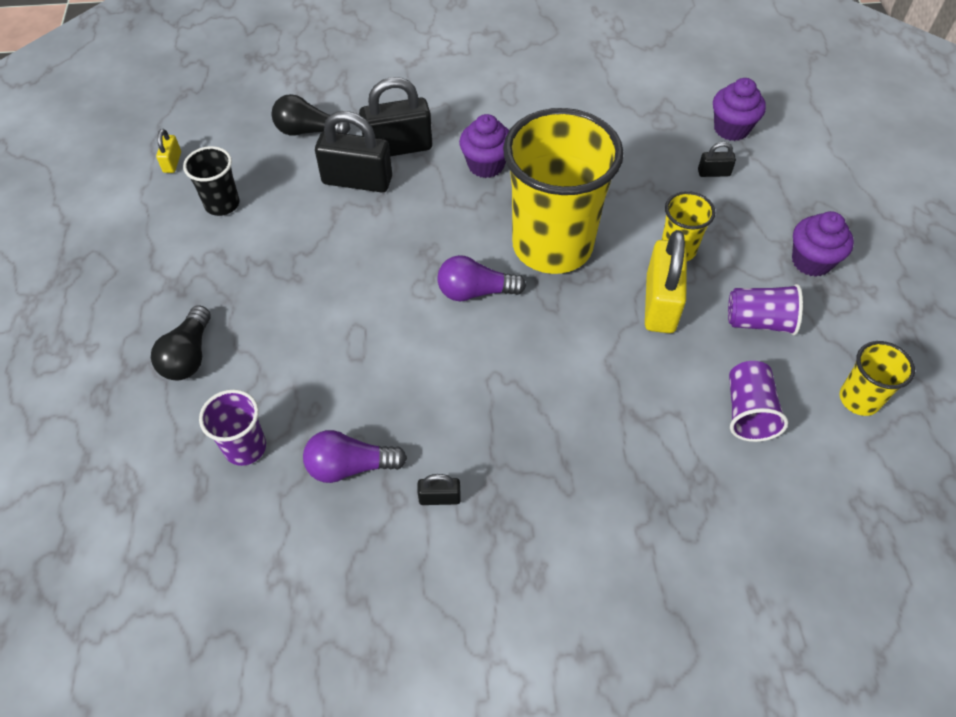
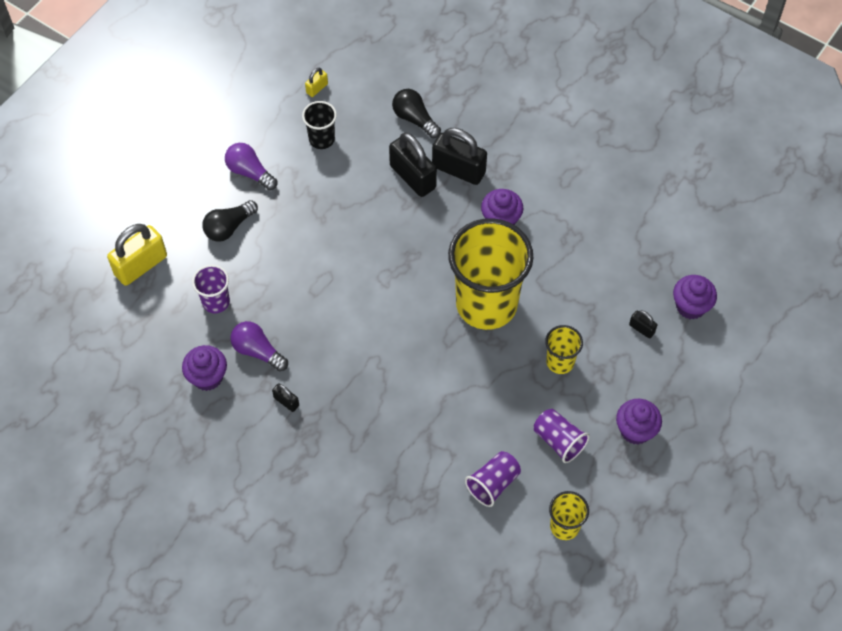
camera: 40 degrees right, 5 degrees up
(313, 543) = (207, 377): none -> purple cupcake
(475, 291) = (413, 301): purple light bulb -> purple light bulb (250, 172)
(660, 303) = (512, 387): yellow padlock -> yellow padlock (141, 265)

